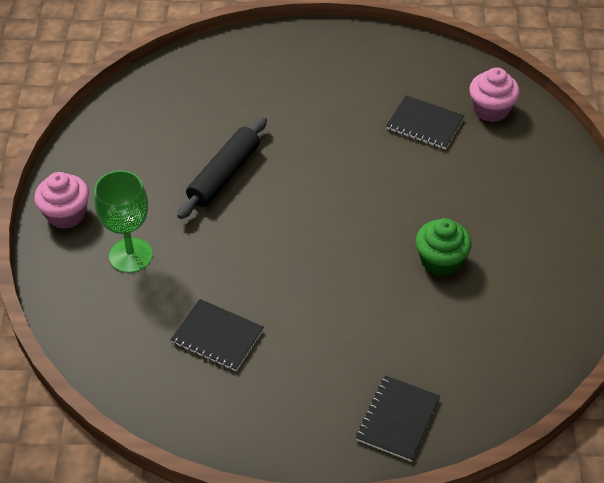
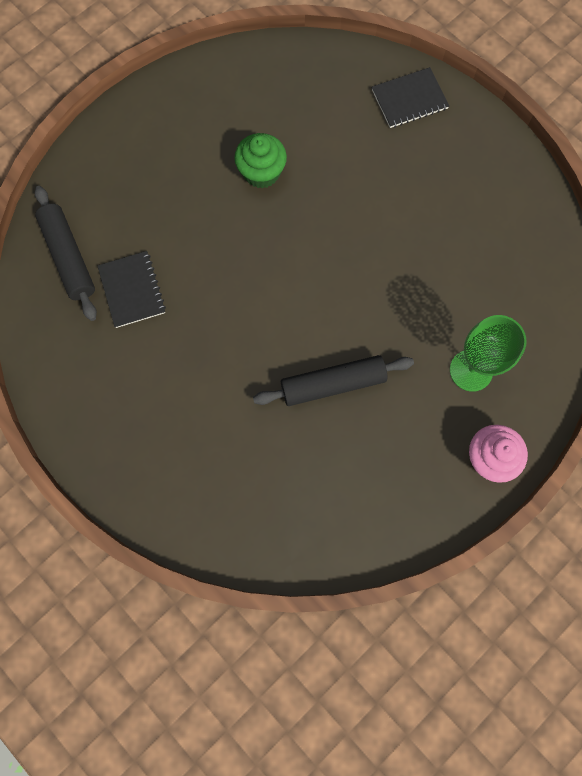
camera: 135 degrees left, 25 degrees up
(217, 336) = (467, 248): black notebook -> none
(491, 109) = (68, 257): pink cupcake -> black rolling pin

